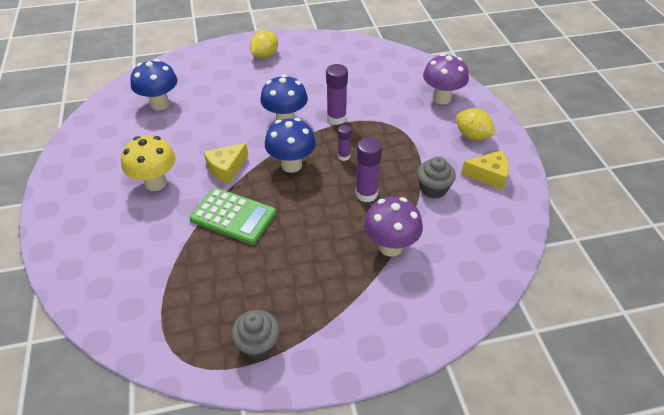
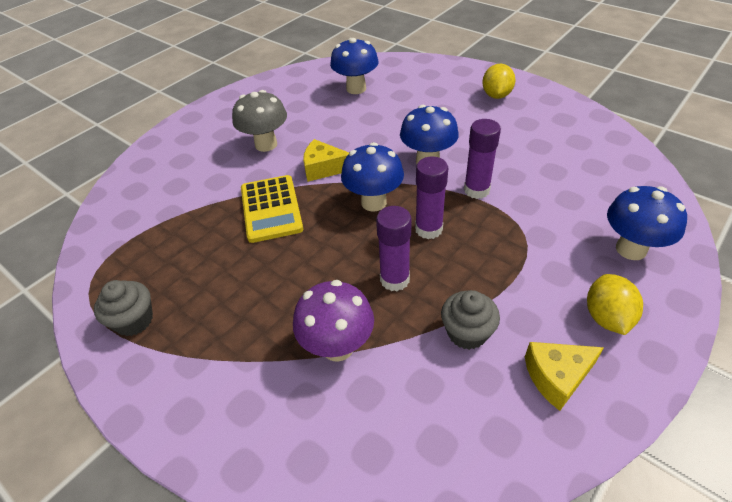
camera: 55 degrees right, 0 degrees up
(155, 183) = (266, 144): yellow mushroom -> grey mushroom
(233, 216) = (271, 209): green calculator -> yellow calculator
(265, 55) = (496, 95): yellow lemon -> yellow lemon turned 75 degrees counterclockwise
(343, 156) = (428, 229): purple glue stick -> purple glue stick, size x1.70
(442, 98) = (631, 249): purple mushroom -> blue mushroom
(488, 175) = (557, 377): yellow cheese -> yellow cheese turned 105 degrees clockwise

